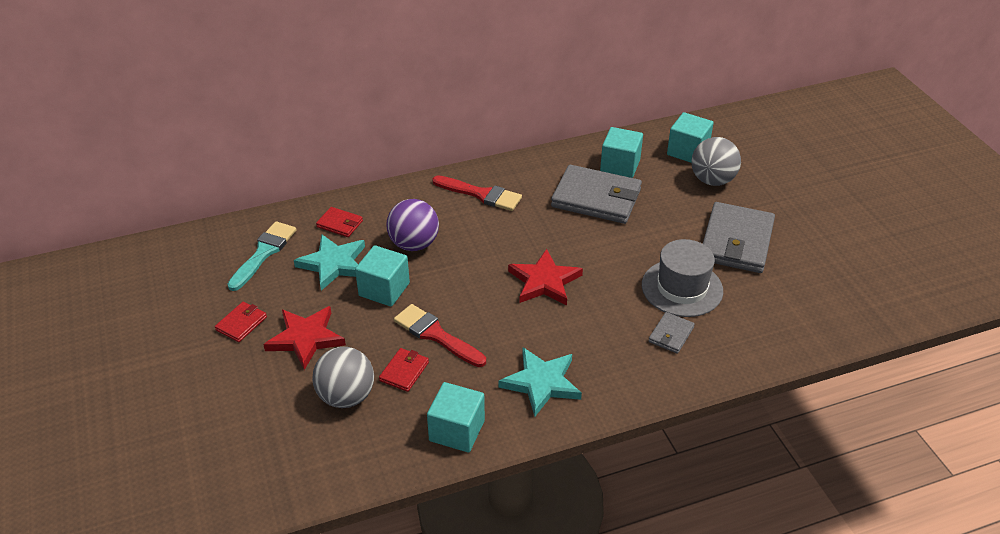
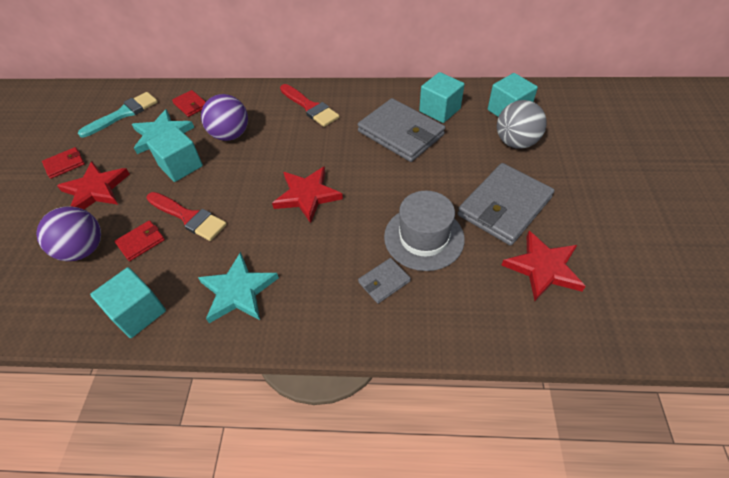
camera: 25 degrees right, 10 degrees up
(346, 396) = (83, 249): grey ball -> purple ball
(436, 335) = (188, 217): red brush -> red brush turned 150 degrees clockwise
(798, 283) = (543, 268): none -> red star

